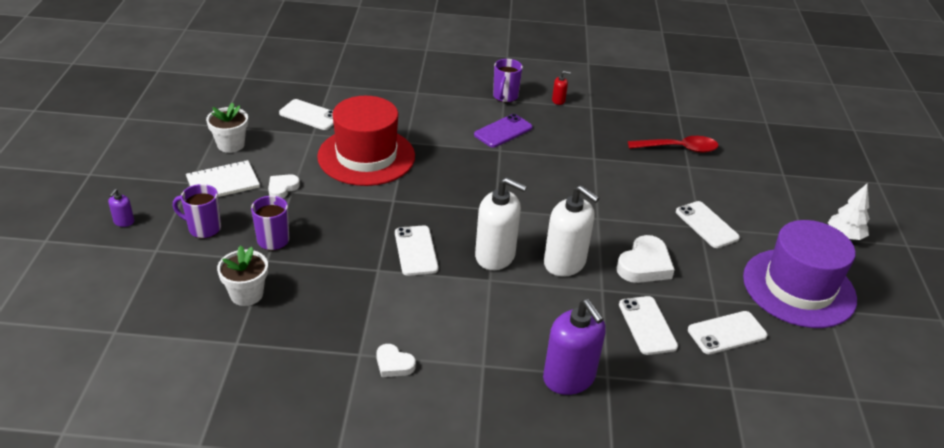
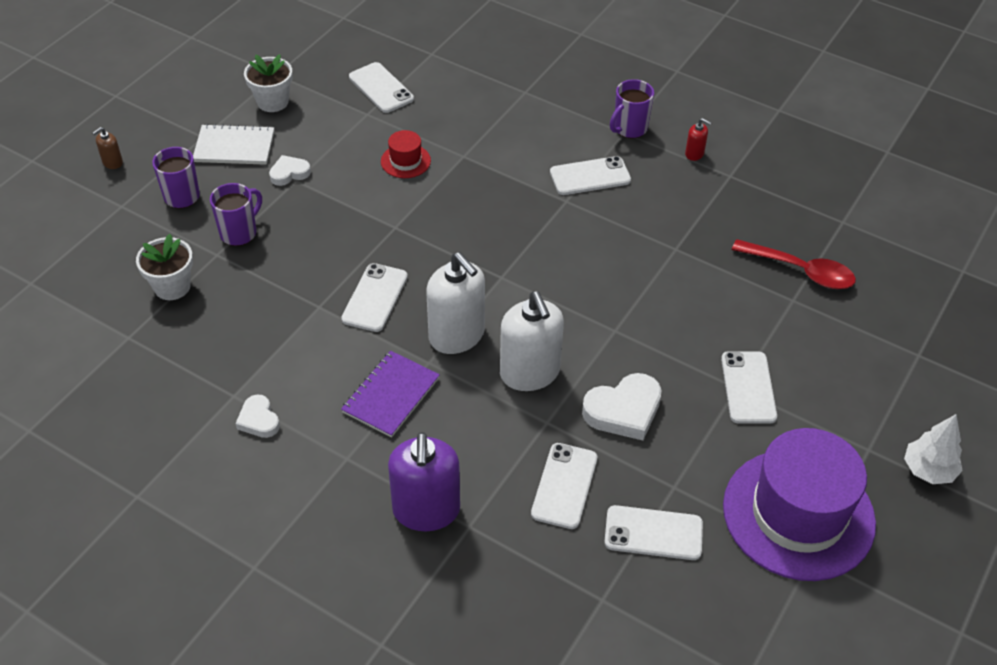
camera: 30 degrees right, 10 degrees up
(124, 222) = (112, 162): purple soap dispenser -> brown soap dispenser
(366, 156) = (405, 161): red hat -> red hat, size x0.42
(480, 311) = (391, 395): none -> purple notebook
(503, 131) = (590, 176): purple phone -> white phone

